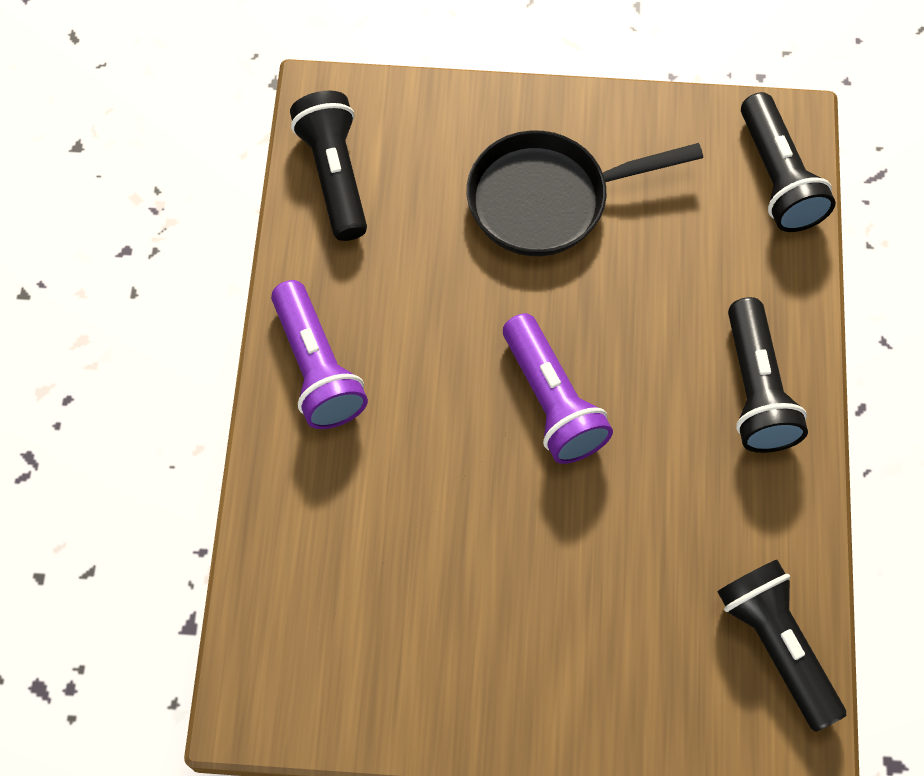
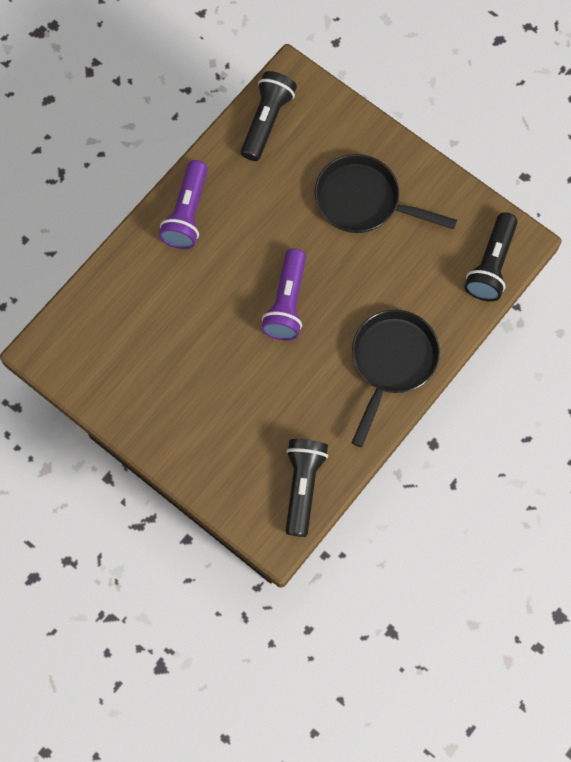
camera: 35 degrees right, 5 degrees up
(756, 390) = (391, 363): black flashlight -> black pan

